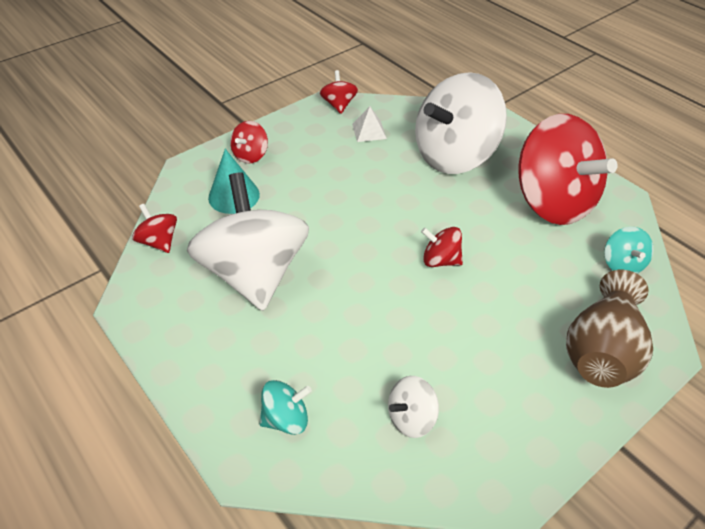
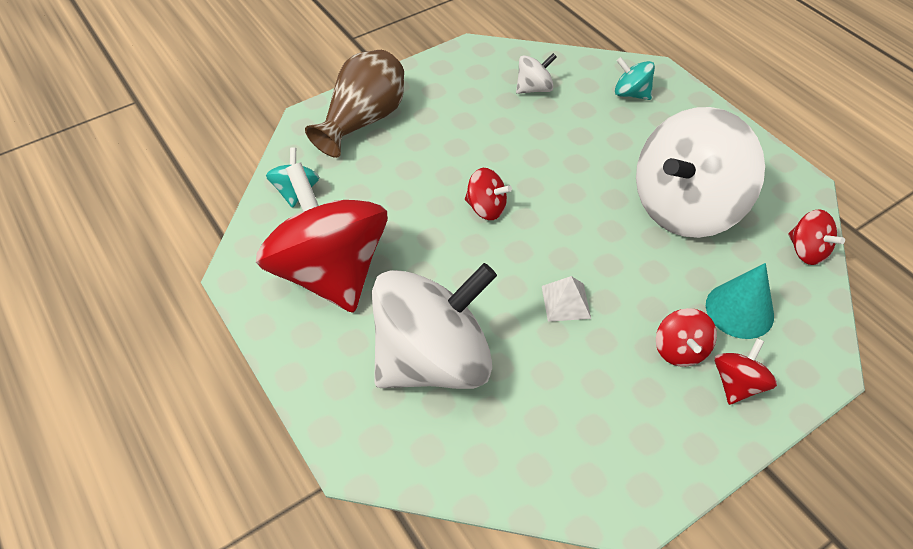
camera: 175 degrees left, 5 degrees up
(255, 273) = (685, 207): white spinning top -> white spinning top turned 60 degrees clockwise
(286, 418) = (631, 94): turquoise spinning top -> turquoise spinning top turned 45 degrees clockwise
(339, 105) = (610, 500): red spinning top -> red spinning top (680, 350)
(369, 131) = (557, 424): white pyramid -> white pyramid (565, 302)

